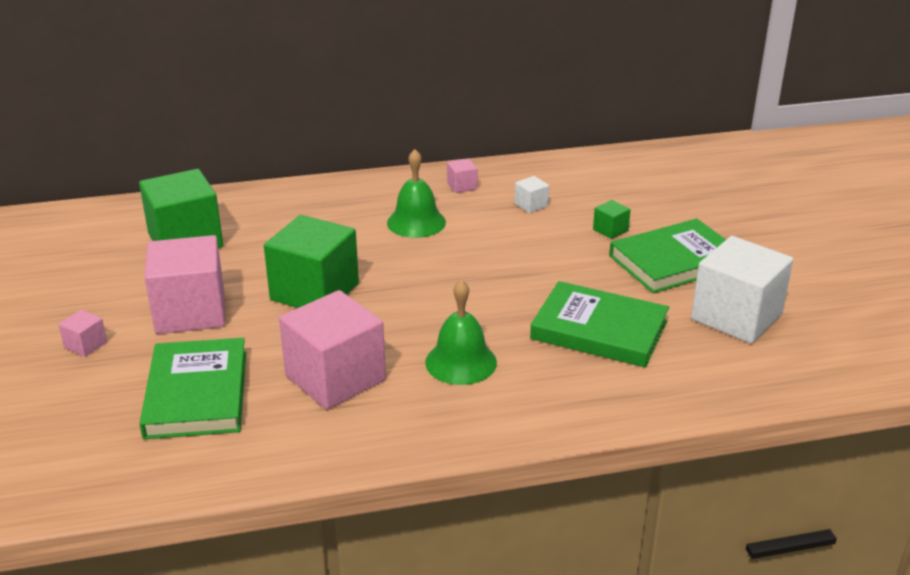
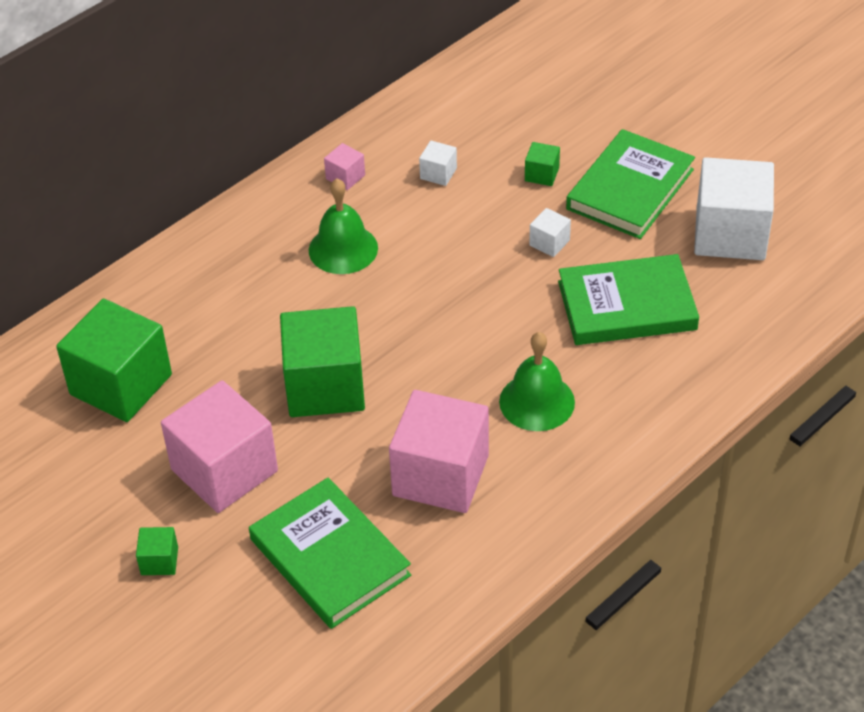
camera: 30 degrees left, 15 degrees up
(85, 345) = (159, 561): pink cube -> green cube
(575, 270) = (549, 243): none -> white cube

